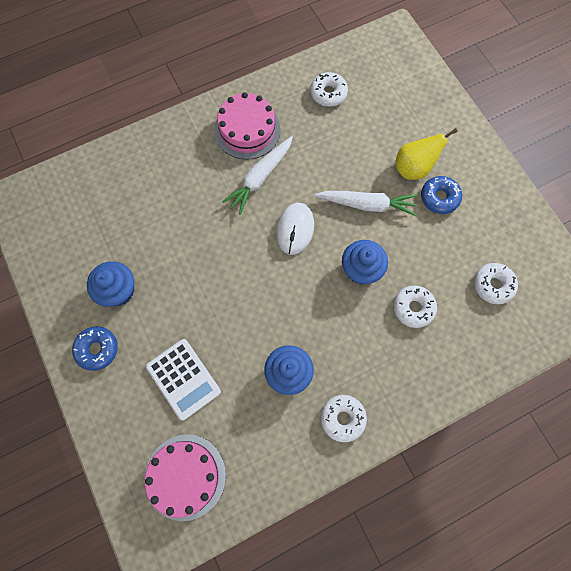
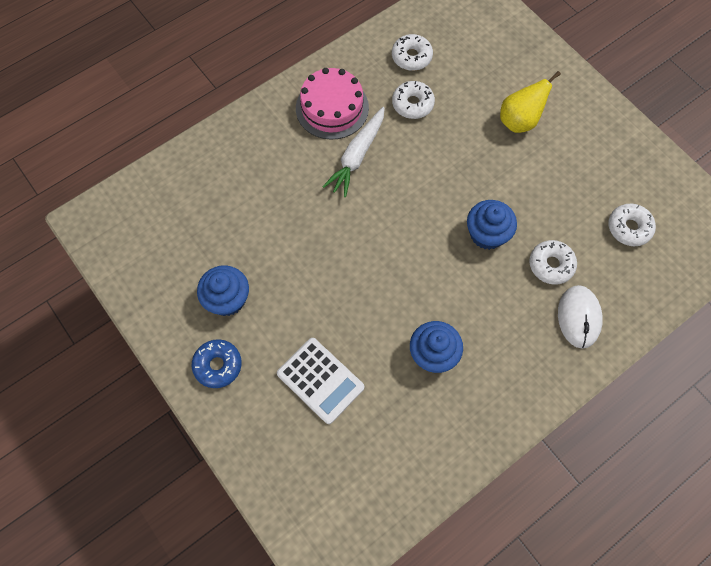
camera: 10 degrees left, 5 degrees down
(185, 476) = (345, 482): pink cake -> none
(295, 229) = (407, 204): white mouse -> white mouse (578, 317)
(342, 418) = (501, 391): white donut -> white donut (412, 104)
(366, 204) = (478, 166): white carrot -> none
(439, 198) = (553, 147): blue donut -> none

